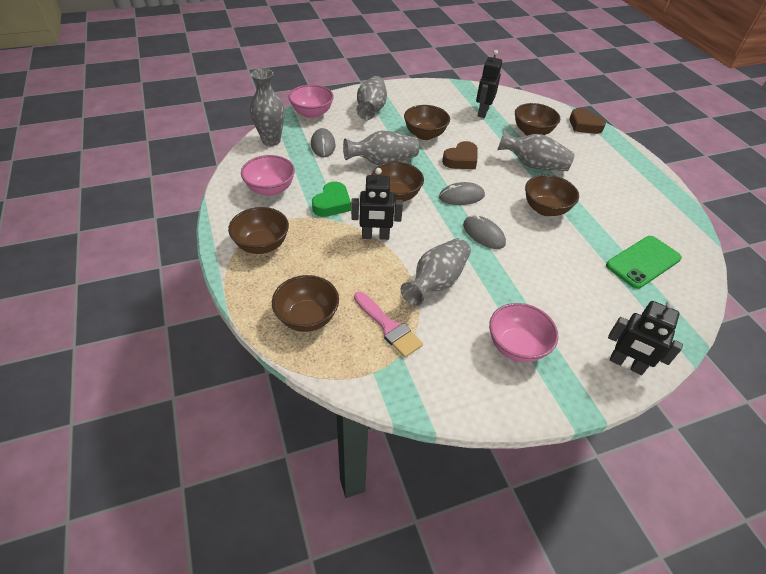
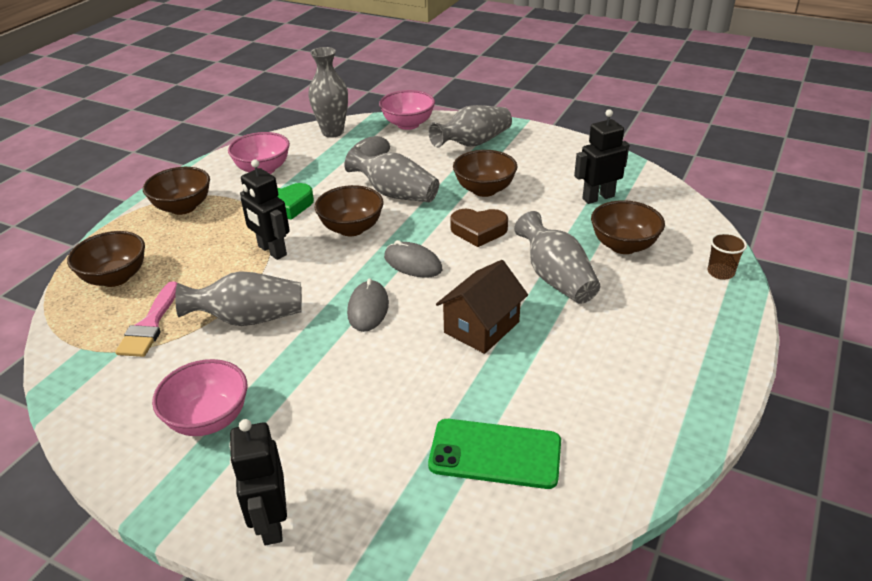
camera: 50 degrees right, 10 degrees down
(545, 209) = (481, 327): brown bowl -> brown house
(584, 125) = (720, 272): brown heart -> brown cup

